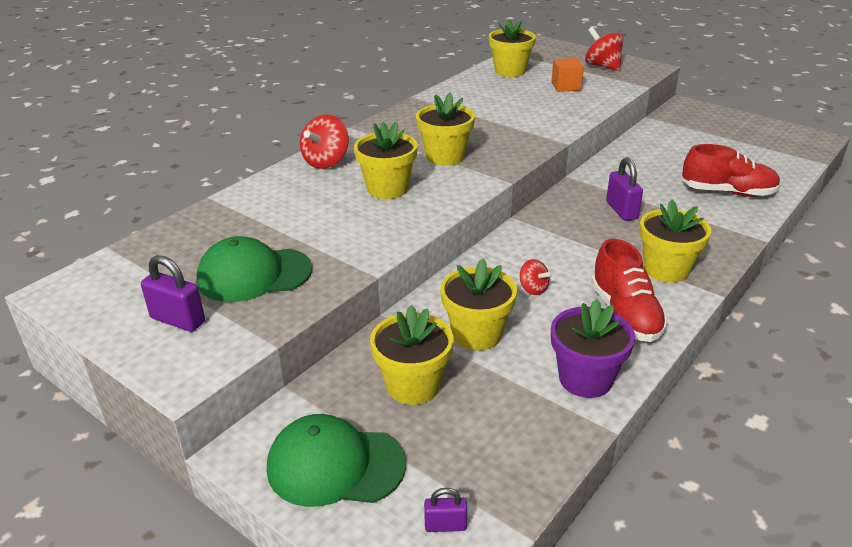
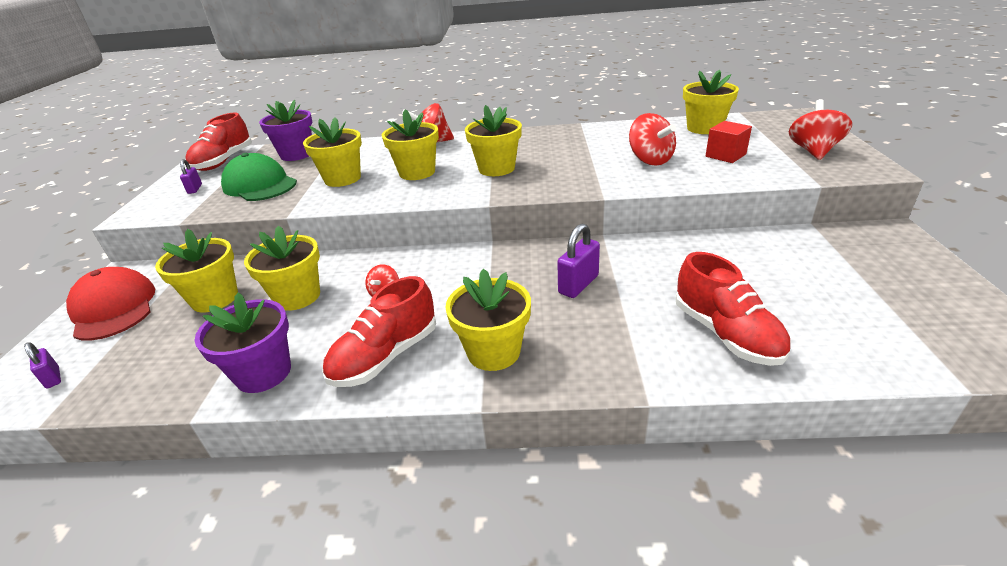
camera: 55 degrees right, 0 degrees up
(114, 285) = (224, 161): none -> red shoe
(178, 320) = (195, 189): purple padlock -> purple padlock, size x0.60
(199, 234) = (297, 154): none -> purple flower pot
(331, 226) = (342, 179): none -> yellow flower pot
(335, 465) = (114, 308): green cap -> red cap
(532, 107) = (650, 160): none -> red spinning top
(566, 86) = (725, 155): orange cube -> red cube

